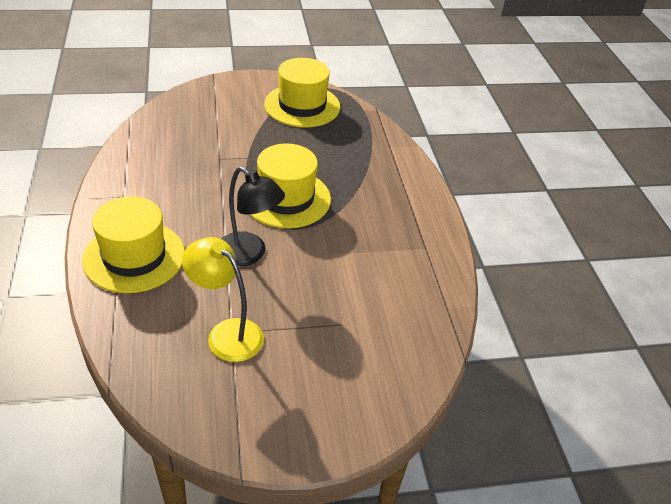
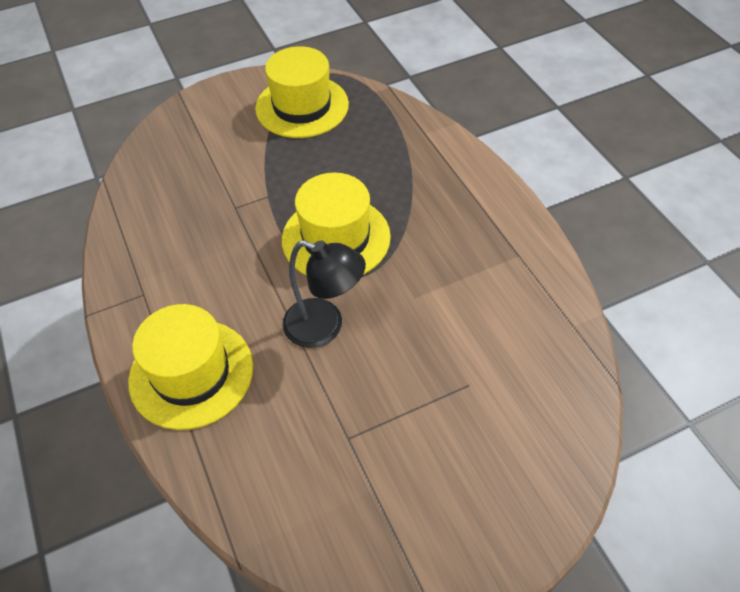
camera: 10 degrees left, 10 degrees up
(227, 333) = (343, 441): yellow lamp -> none

